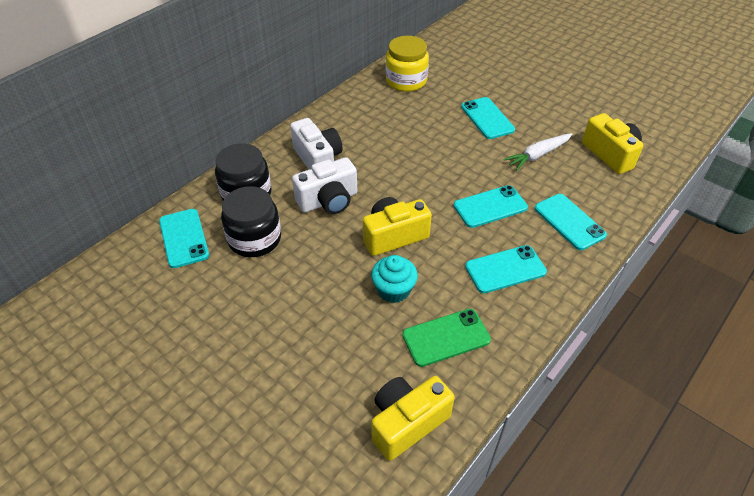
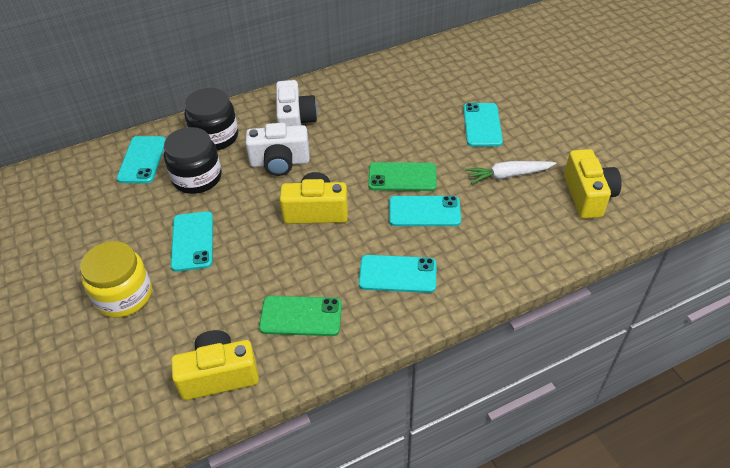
camera: 25 degrees right, 0 degrees up
(393, 290) = (283, 259): turquoise cupcake -> none
(406, 81) = (426, 68): yellow jar -> yellow jar (124, 295)
(450, 182) = (402, 177): none -> green phone
(569, 222) = (493, 249): turquoise phone -> turquoise phone (192, 241)

